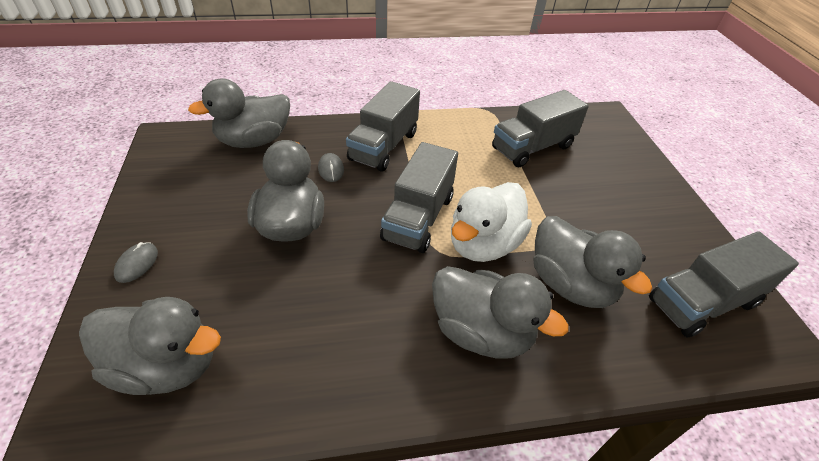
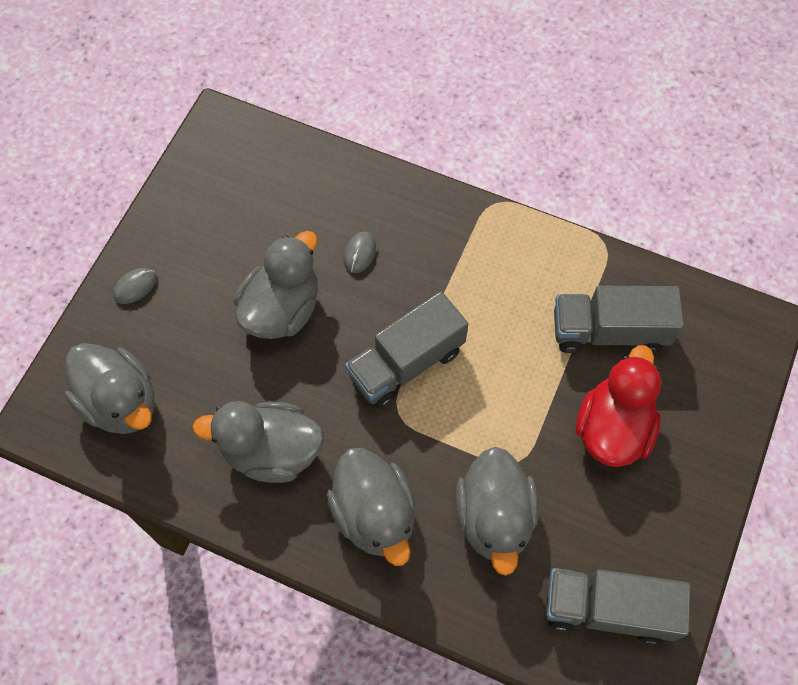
camera: 35 degrees right, 20 degrees up
(254, 141) = (304, 171): grey duck -> grey duck (271, 451)
(384, 146) = (436, 245): grey truck -> none
(483, 244) = (447, 429): white duck -> none
(587, 194) = (613, 428): none -> red duck

